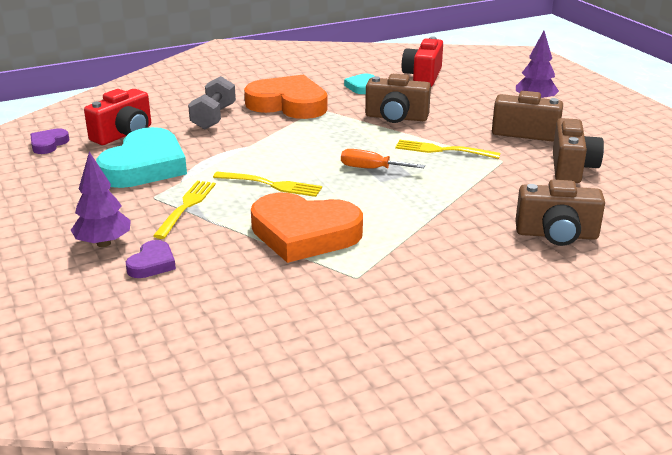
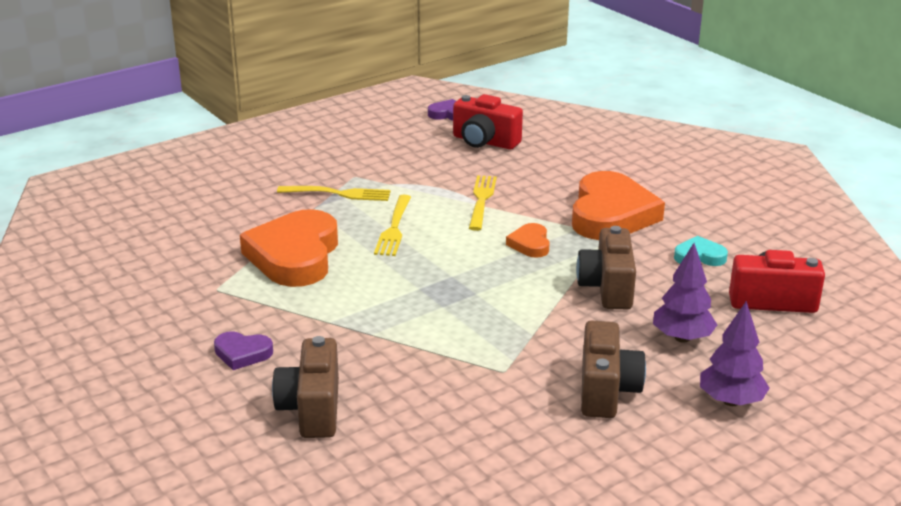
camera: 80 degrees right, 0 degrees up
(104, 243) = (268, 170): purple tree -> purple tree (682, 338)
(145, 166) = (416, 163): turquoise heart -> none
(152, 264) = (236, 195): purple heart -> purple heart (242, 353)
(214, 117) = (549, 178): grey dumbbell -> none
(323, 135) = (530, 244): none -> orange heart
(371, 169) = (450, 281): orange screwdriver -> none
(443, 150) = (519, 325): yellow fork -> yellow fork (481, 200)
(571, 168) = (500, 428): brown camera -> none

